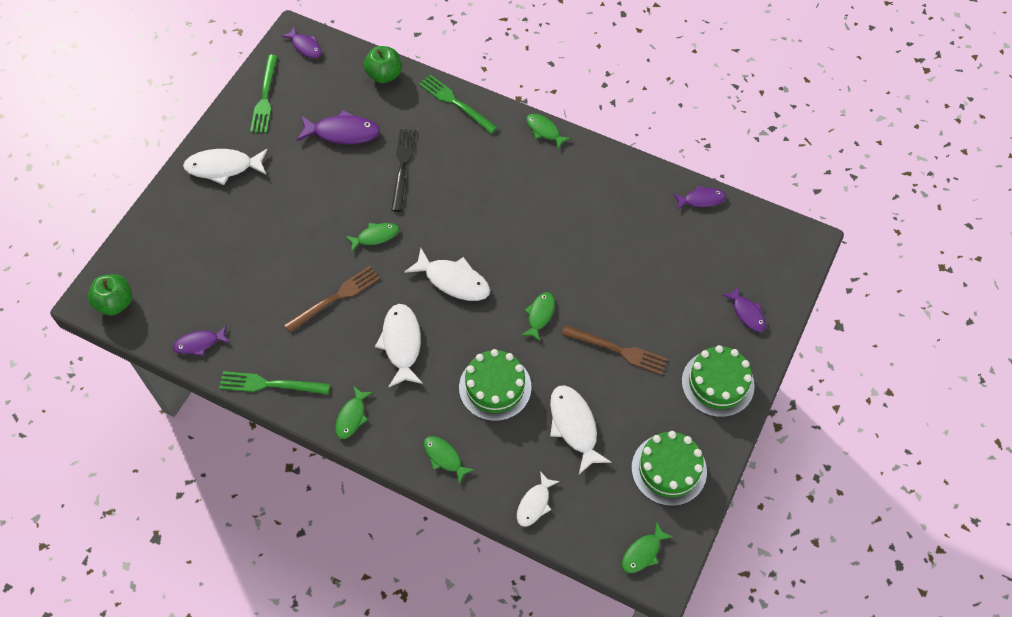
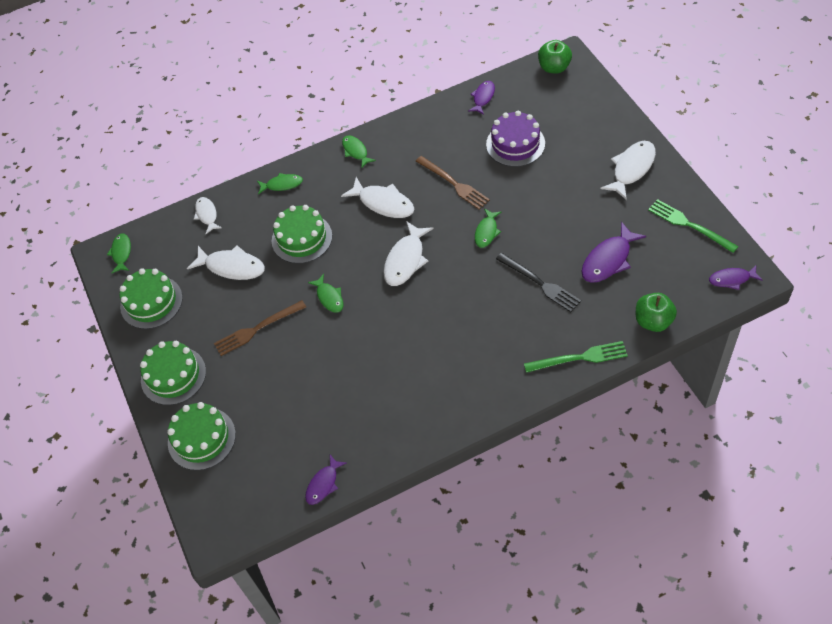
camera: 135 degrees right, 5 degrees down
(249, 276) = (515, 144): none -> purple cake
(270, 384) = (418, 120): green fork -> none
(336, 298) = (454, 184): brown fork -> brown fork turned 45 degrees counterclockwise
(453, 280) = (406, 260): white fish -> white fish turned 45 degrees counterclockwise
(544, 131) = (494, 408): green fish -> none
(747, 313) = (201, 438): purple fish -> green cake

